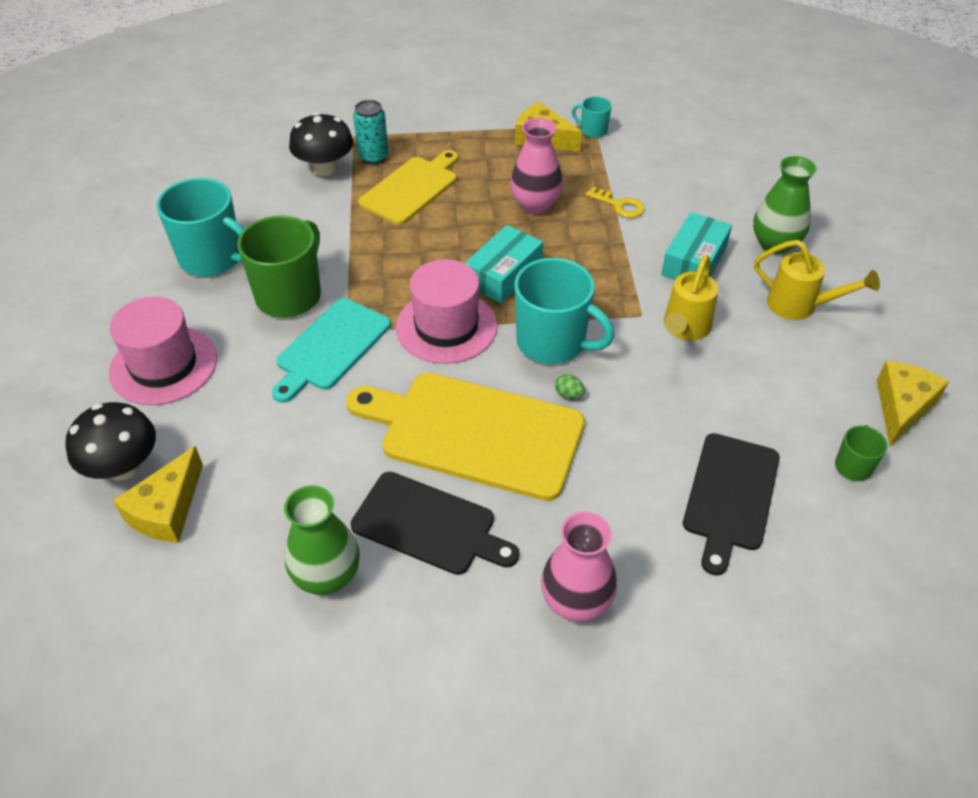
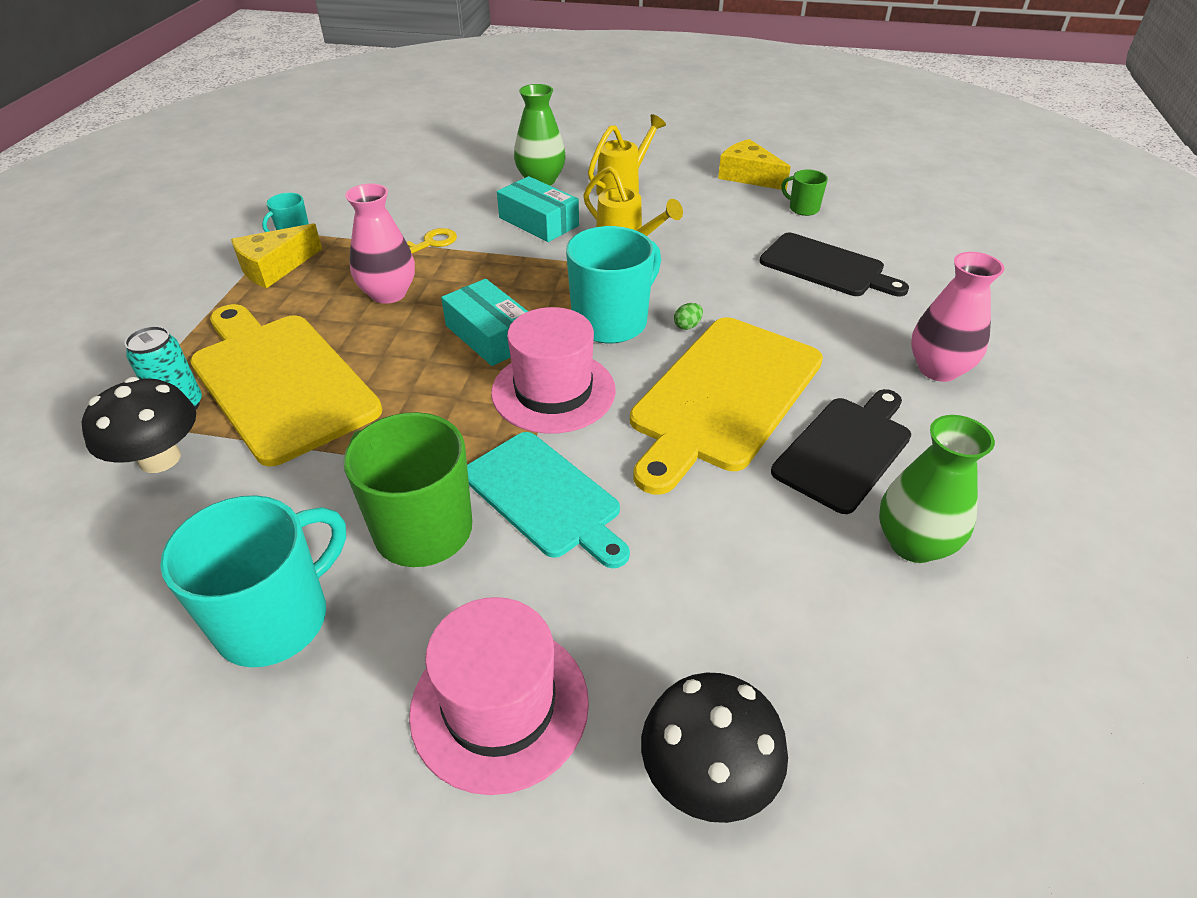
camera: 75 degrees left, 5 degrees down
(167, 510) = (800, 713): yellow cheese -> none
(411, 188) = (280, 381): yellow cutting board -> yellow cutting board, size x1.53

